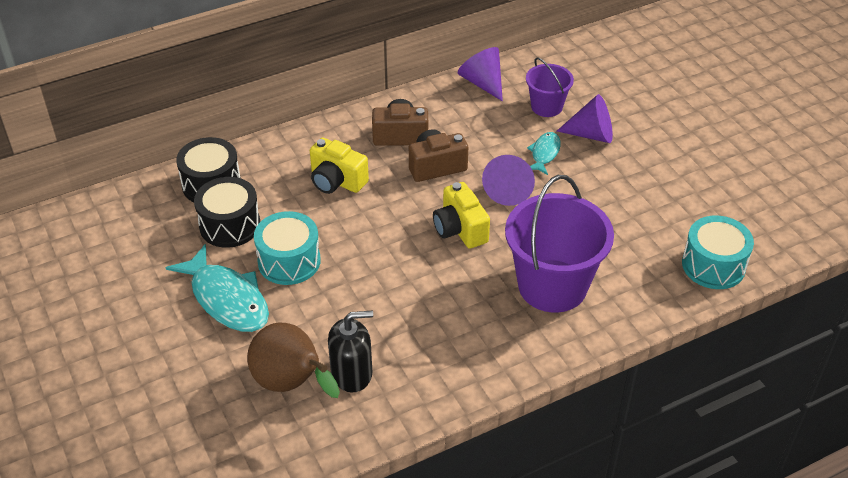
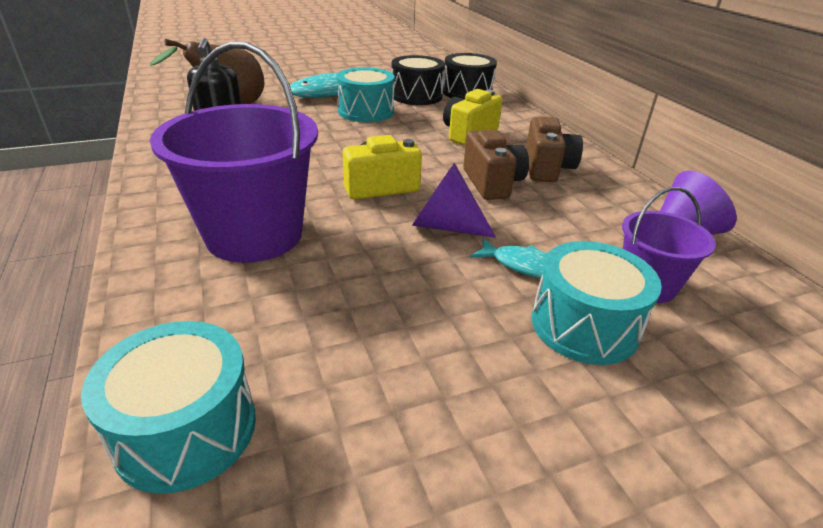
camera: 95 degrees right, 10 degrees down
(591, 134) = (584, 325): purple cone -> turquoise drum

